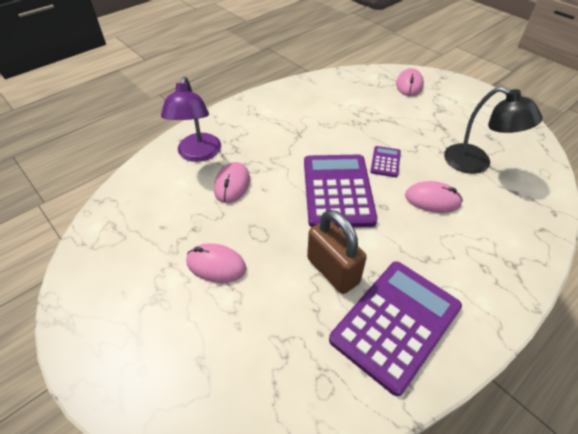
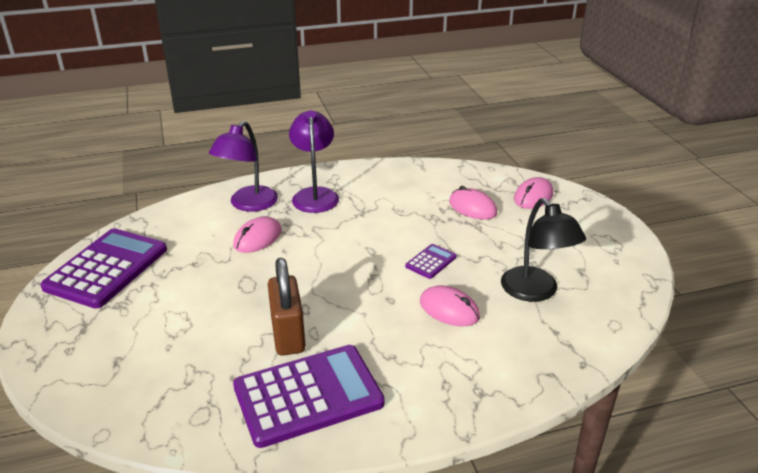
camera: 25 degrees right, 15 degrees down
(216, 265) = (188, 297): pink mouse -> pink mouse (472, 207)
(248, 128) = (315, 195): none -> purple lamp
(337, 190) = (355, 272): purple calculator -> purple calculator (106, 268)

